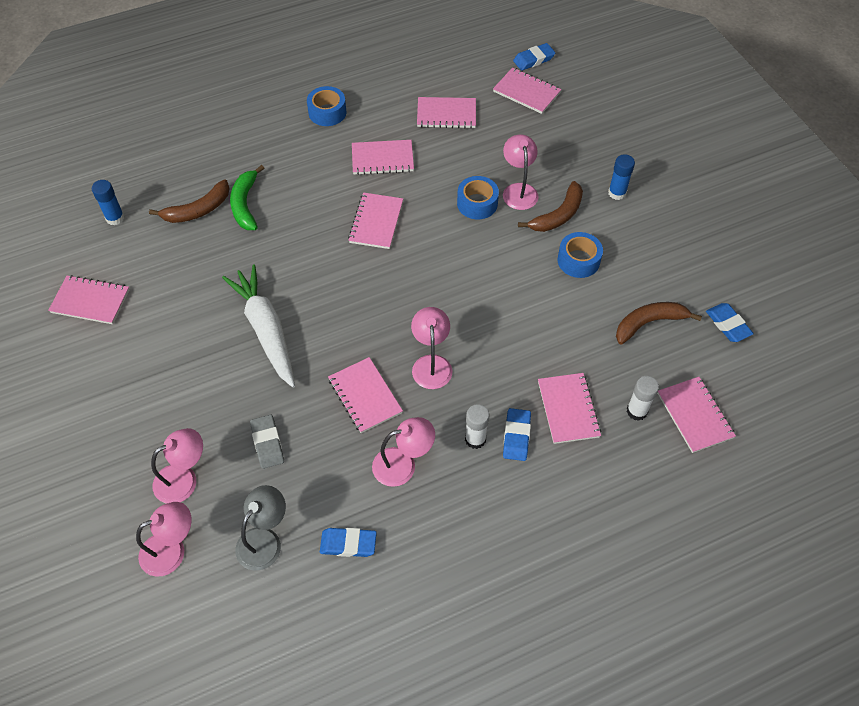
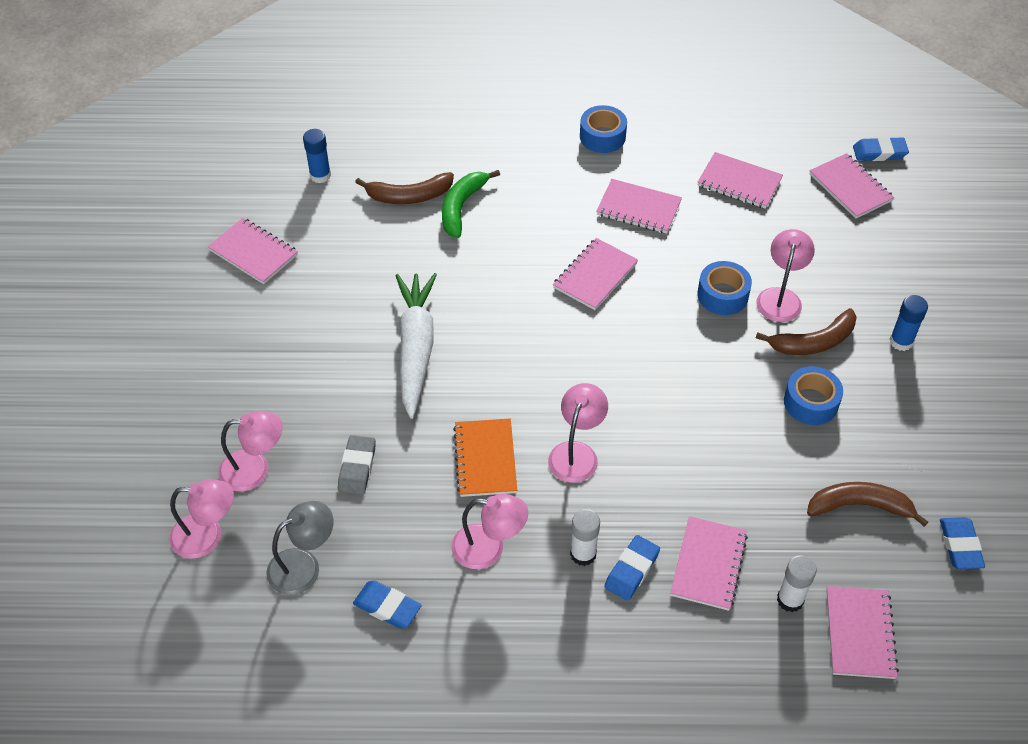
camera: 25 degrees right, 5 degrees down
(365, 396) = (485, 459): pink notebook -> orange notebook

